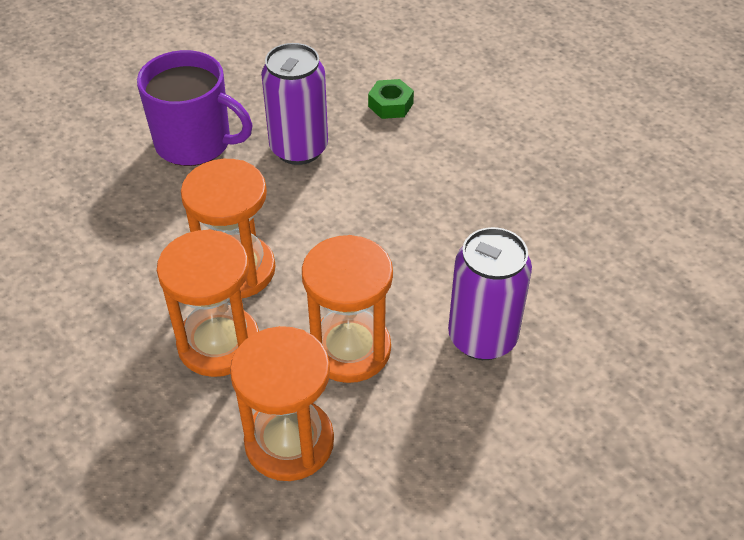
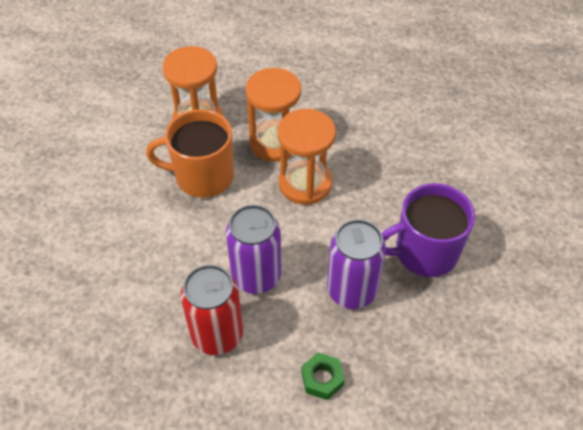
camera: 145 degrees right, 5 degrees up
(349, 349) = (203, 176): orange hourglass -> orange mug
(459, 178) = (217, 334): none -> red can
(482, 338) = (130, 222): purple can -> purple can (256, 276)

